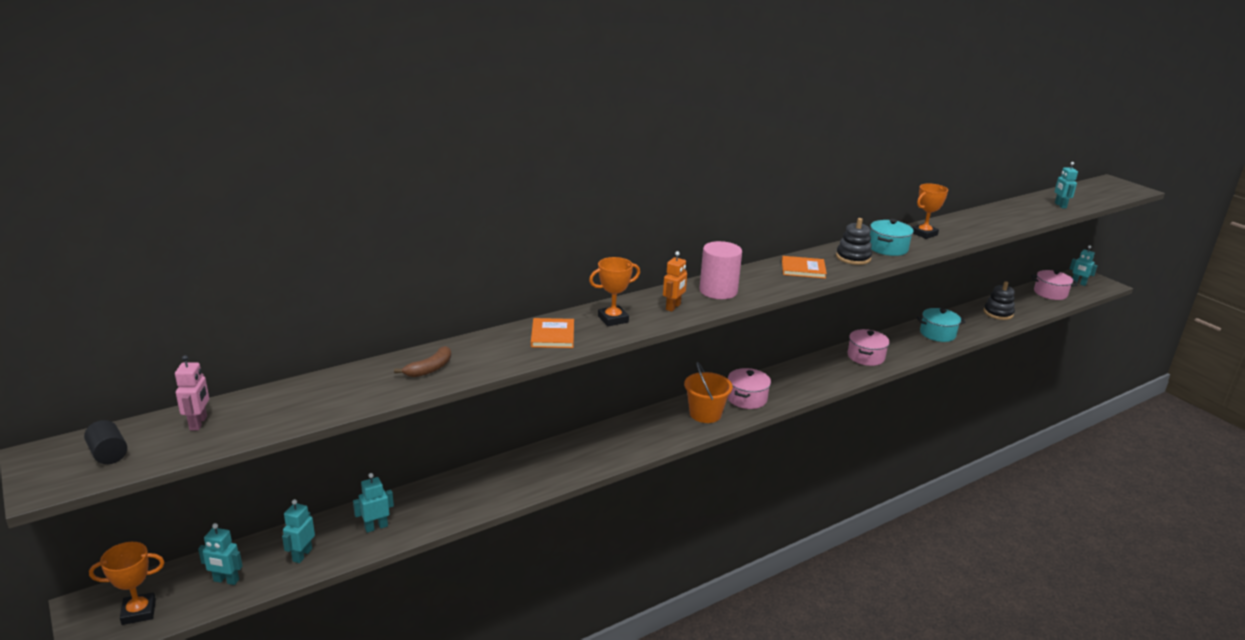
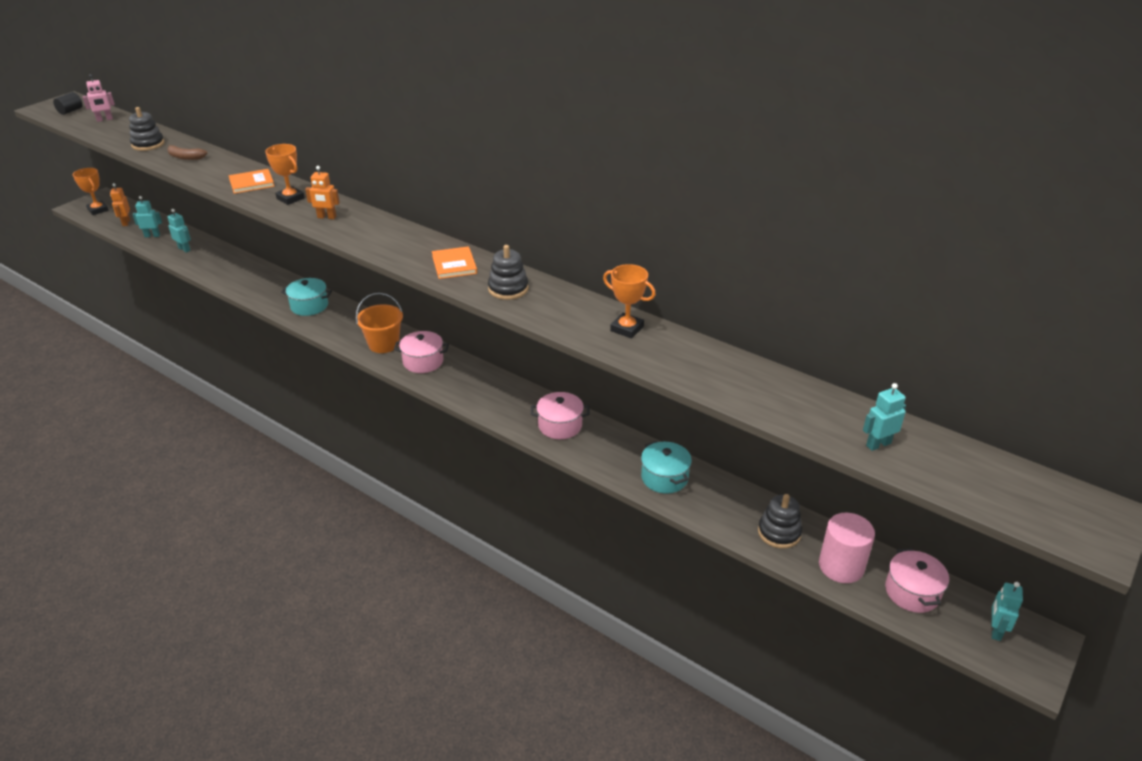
camera: 70 degrees right, 10 degrees up
(226, 580) = (126, 222): turquoise robot -> orange robot
(350, 392) = (148, 144): none -> black stacking toy
(718, 291) = (372, 231): pink cylinder -> pink cylinder (841, 566)
(888, 248) = (555, 307): turquoise pot -> turquoise pot (309, 306)

